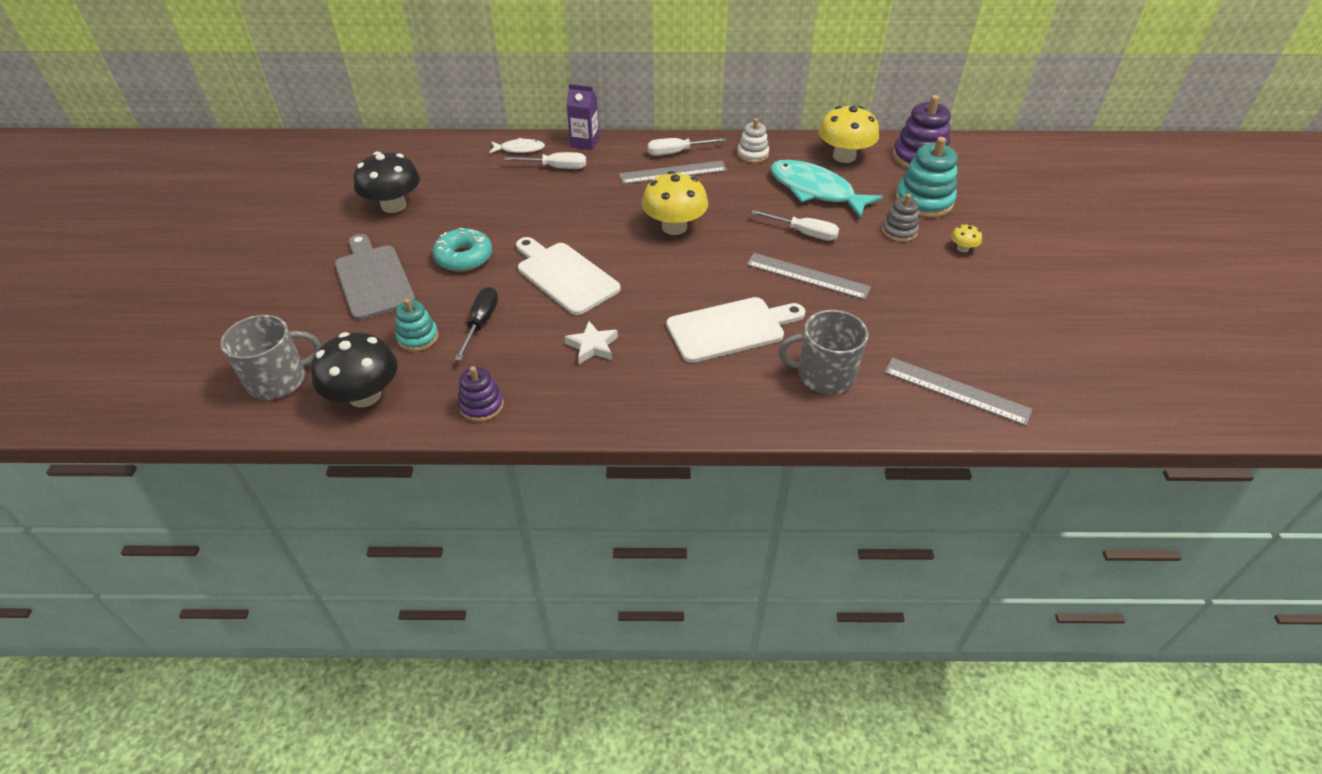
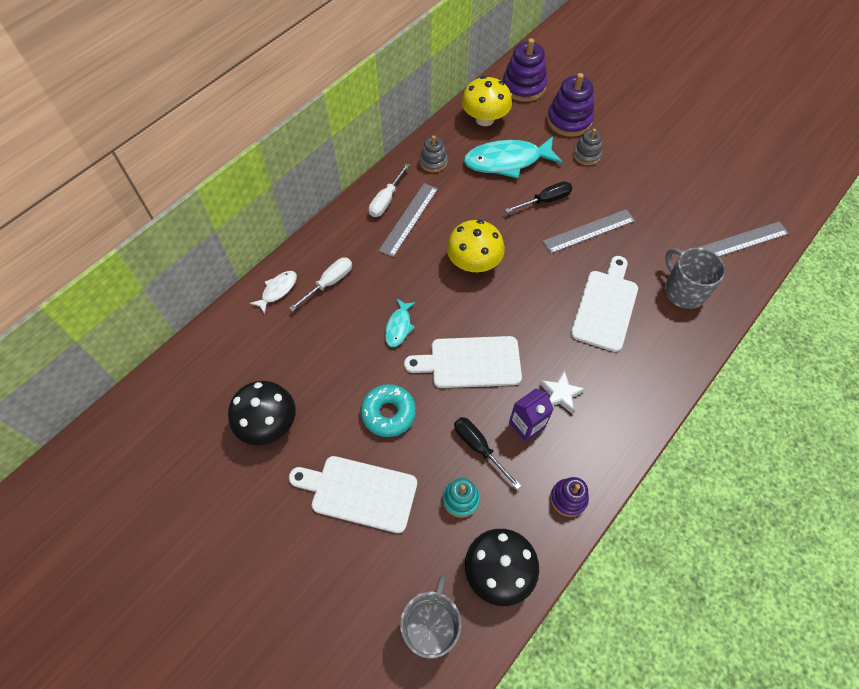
camera: 50 degrees left, 15 degrees up
(373, 279) = (359, 492): grey cutting board -> white cutting board
(556, 221) = (399, 327): none -> turquoise fish
(584, 142) = (313, 244): purple carton -> purple carton (526, 425)
(752, 154) = (433, 162): white stacking toy -> grey stacking toy
(804, 233) = (545, 200): white screwdriver -> black screwdriver
(824, 375) = (683, 291): grey mug -> grey mug turned 105 degrees clockwise
(924, 201) = (569, 120): turquoise stacking toy -> purple stacking toy
(962, 248) = (628, 140): yellow mushroom -> none

